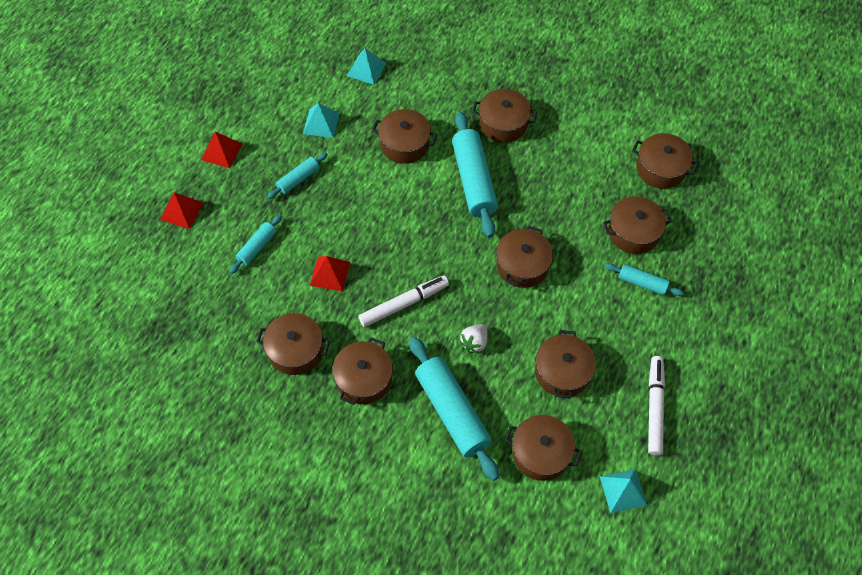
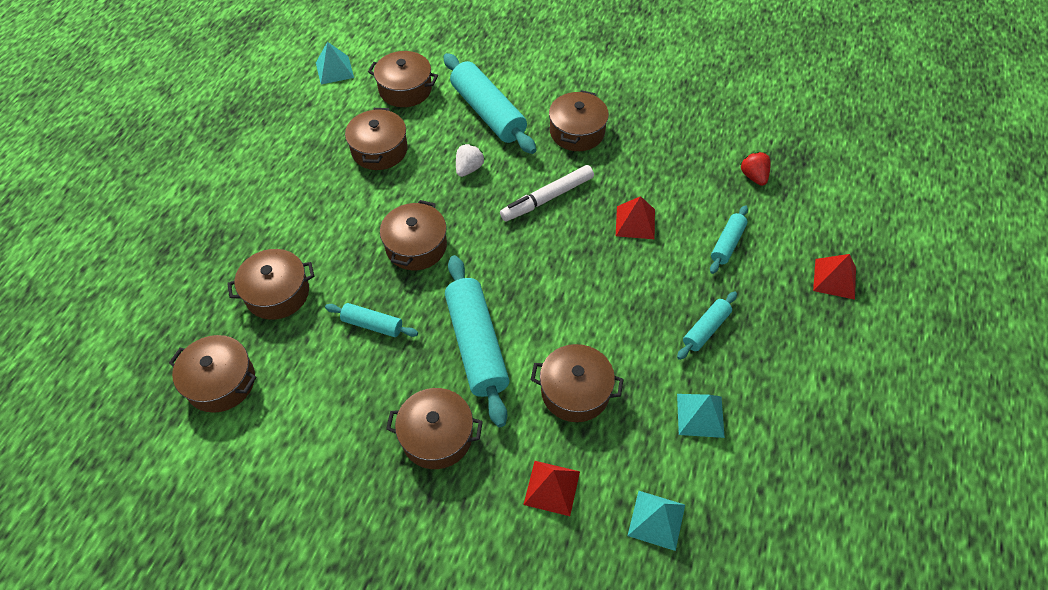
camera: 175 degrees right, 5 degrees down
(208, 312) = (753, 176): none -> red strawberry
(221, 151) = (821, 360): red pyramid -> red pyramid (552, 488)
(295, 350) = (651, 150): brown pot -> none
(642, 283) = (279, 237): turquoise rolling pin -> turquoise rolling pin (372, 324)
(654, 407) = (292, 128): white marker -> none

